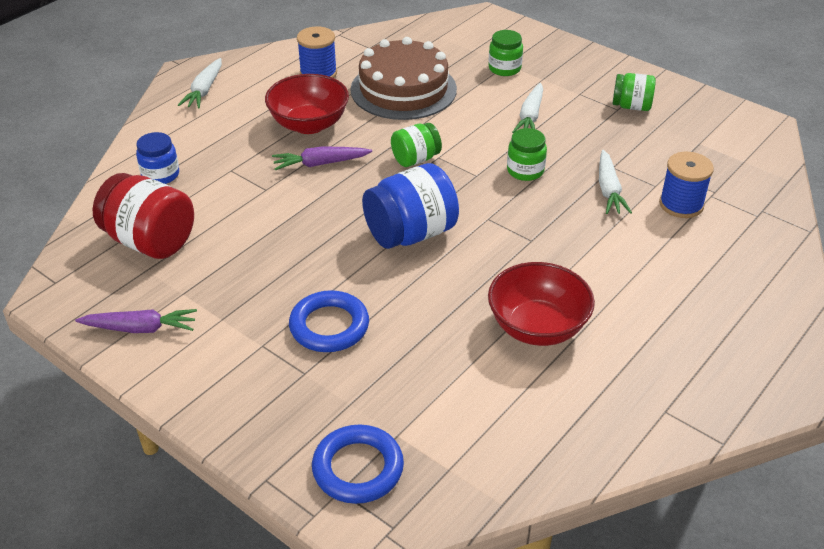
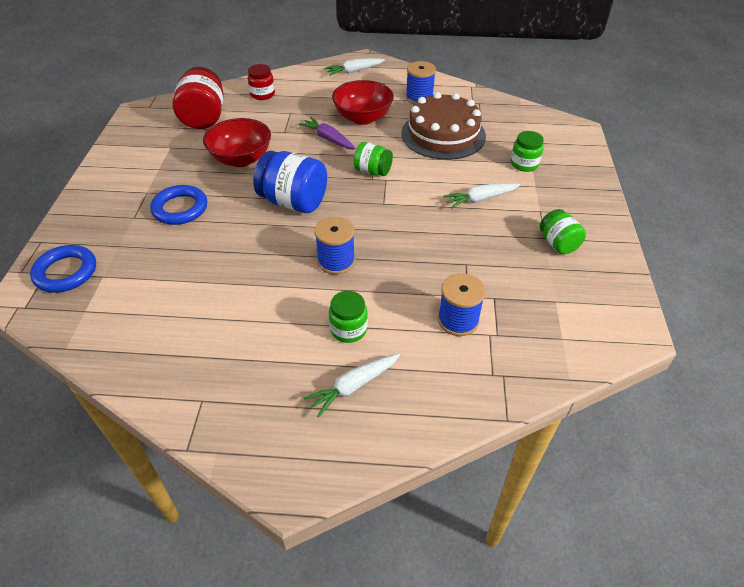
camera: 55 degrees right, 5 degrees up
(140, 328) = (132, 147): purple carrot -> none
(160, 175) = (262, 94): blue jar -> red jar
(525, 171) = (412, 223): green jar -> green jar (348, 329)
(537, 243) = (336, 261): none -> blue spool
(537, 327) = (245, 297): red bowl -> red bowl (241, 159)
(608, 190) = (434, 273): white carrot -> white carrot (353, 386)

